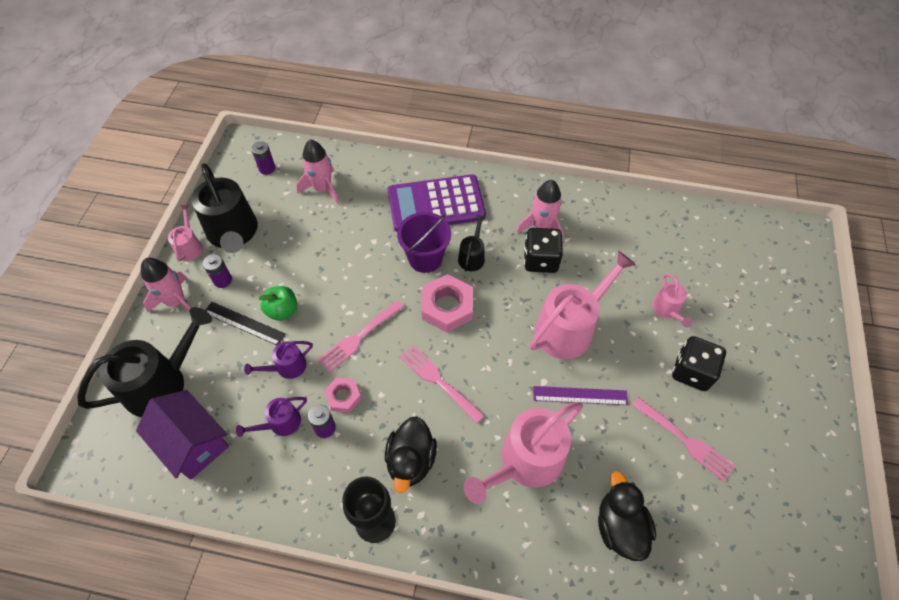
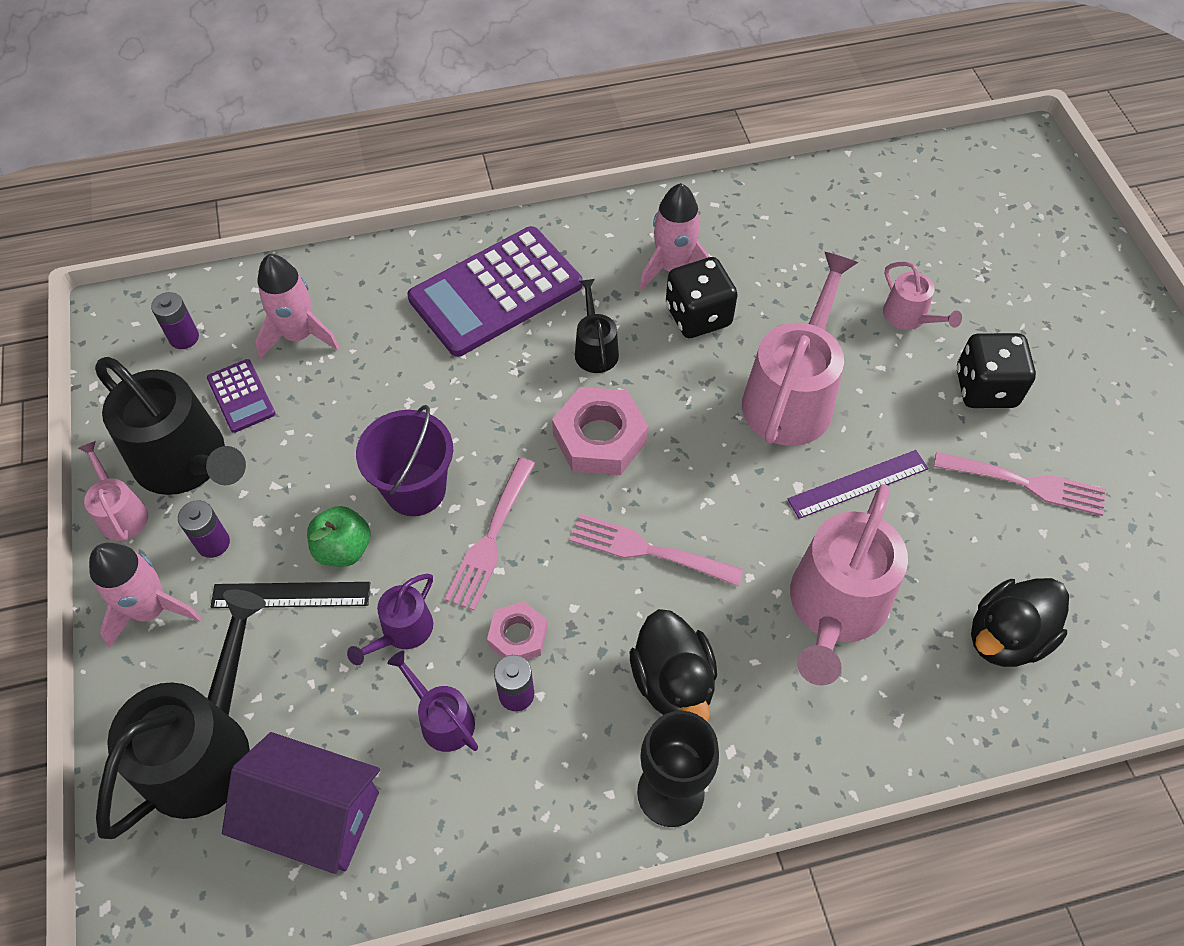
camera: 25 degrees left, 0 degrees up
(277, 209) = (241, 396): none -> purple calculator
(281, 423) = (442, 719): purple watering can -> purple watering can turned 105 degrees clockwise
(425, 258) = (526, 379): purple bucket -> purple bucket (415, 489)
(619, 526) = (1006, 637): black duck -> black duck turned 90 degrees counterclockwise

